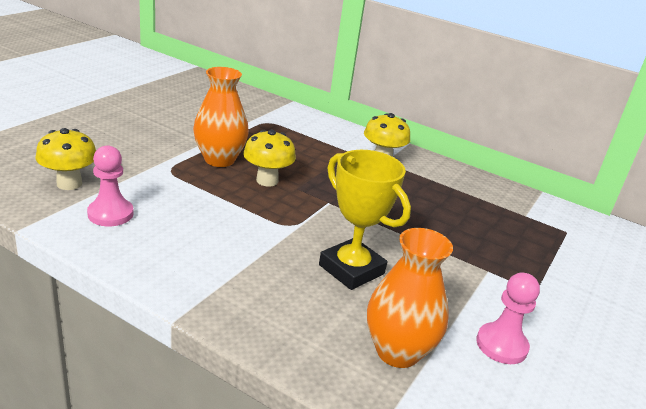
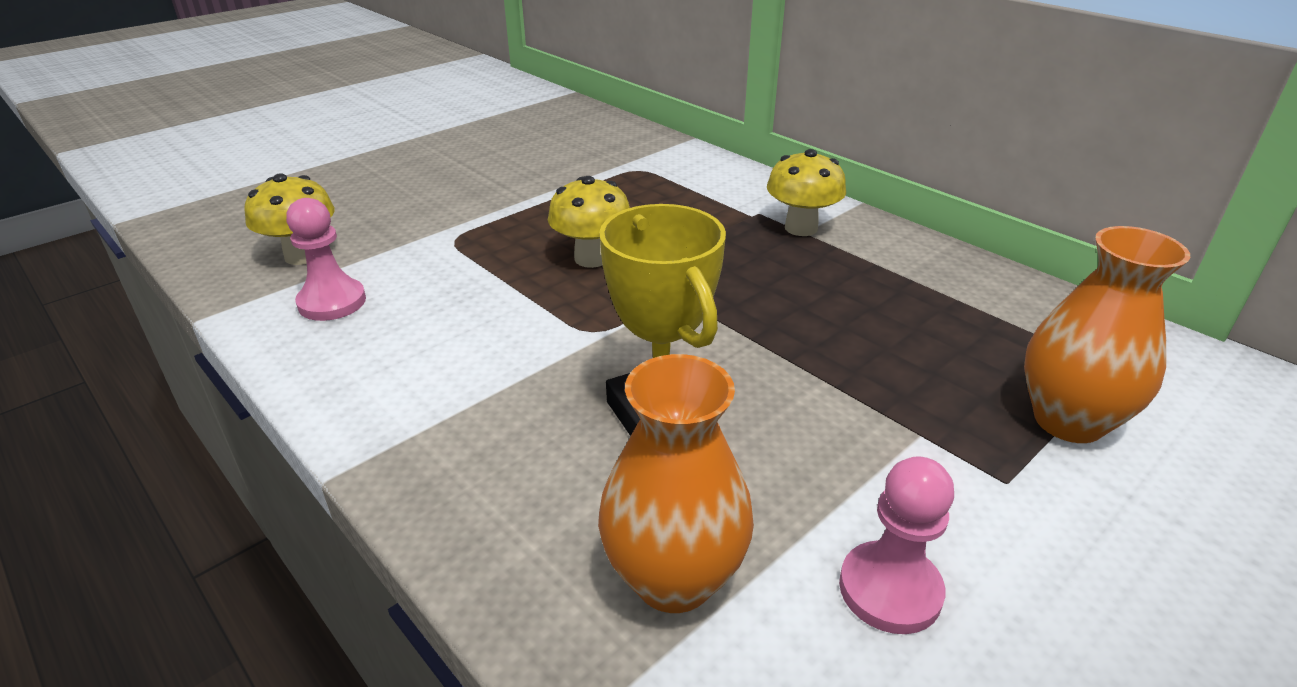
camera: 20 degrees right, 5 degrees up
(219, 160) = (535, 225): orange vase -> orange vase (1068, 421)

